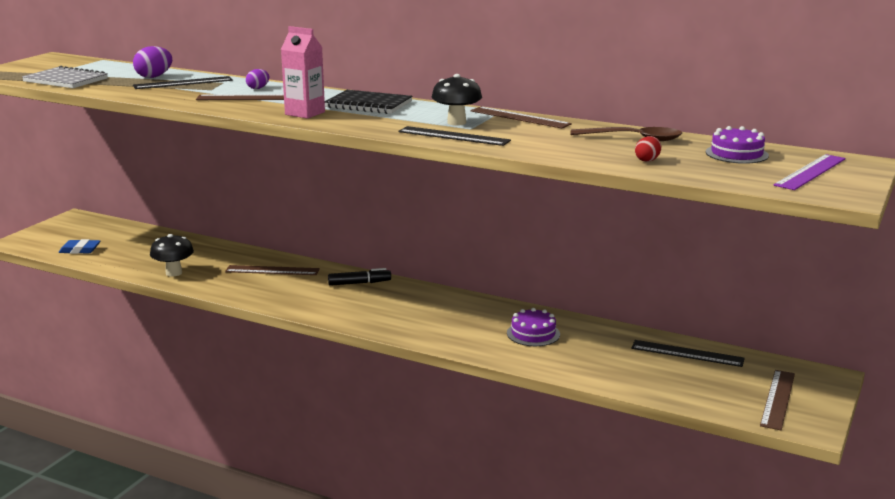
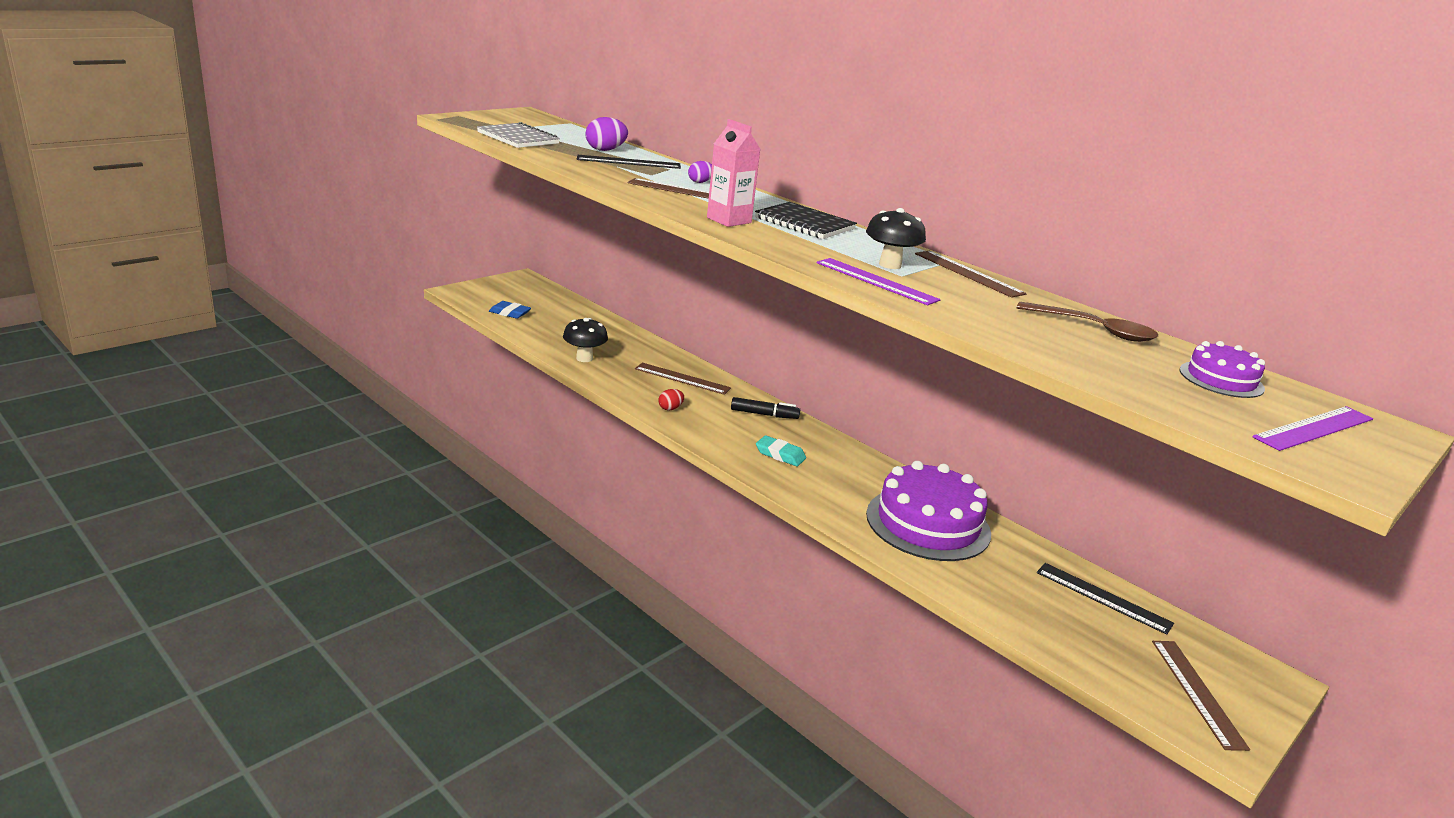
camera: 15 degrees right, 5 degrees up
(389, 311) = (780, 455): none -> turquoise eraser
(453, 136) = (876, 281): black ruler -> purple ruler
(533, 334) = (928, 523): purple cake -> purple cake, size x2.00
(647, 160) = (1097, 363): red egg -> red egg (670, 408)
(778, 399) = (1197, 692): brown ruler -> brown ruler turned 45 degrees counterclockwise

